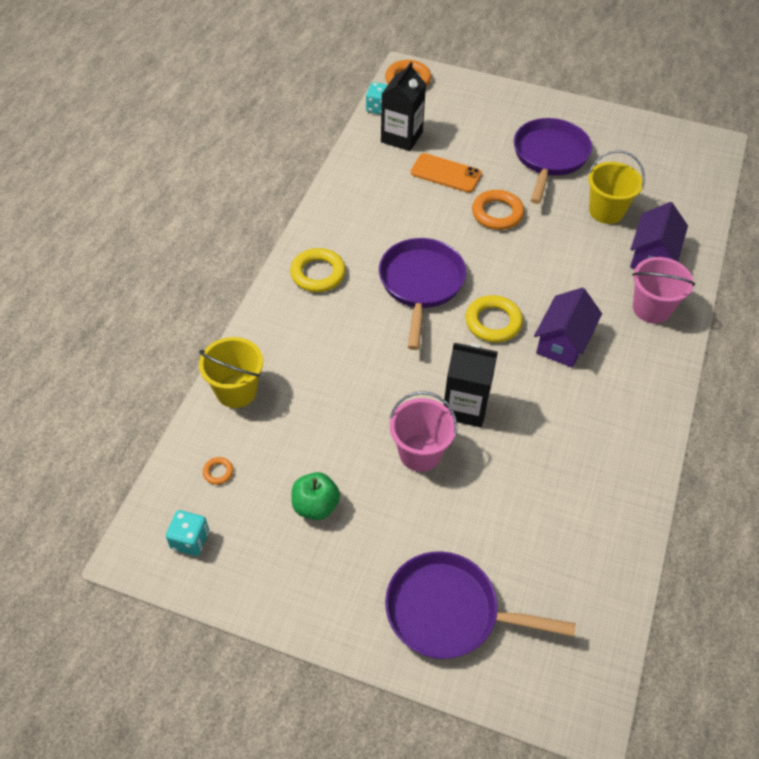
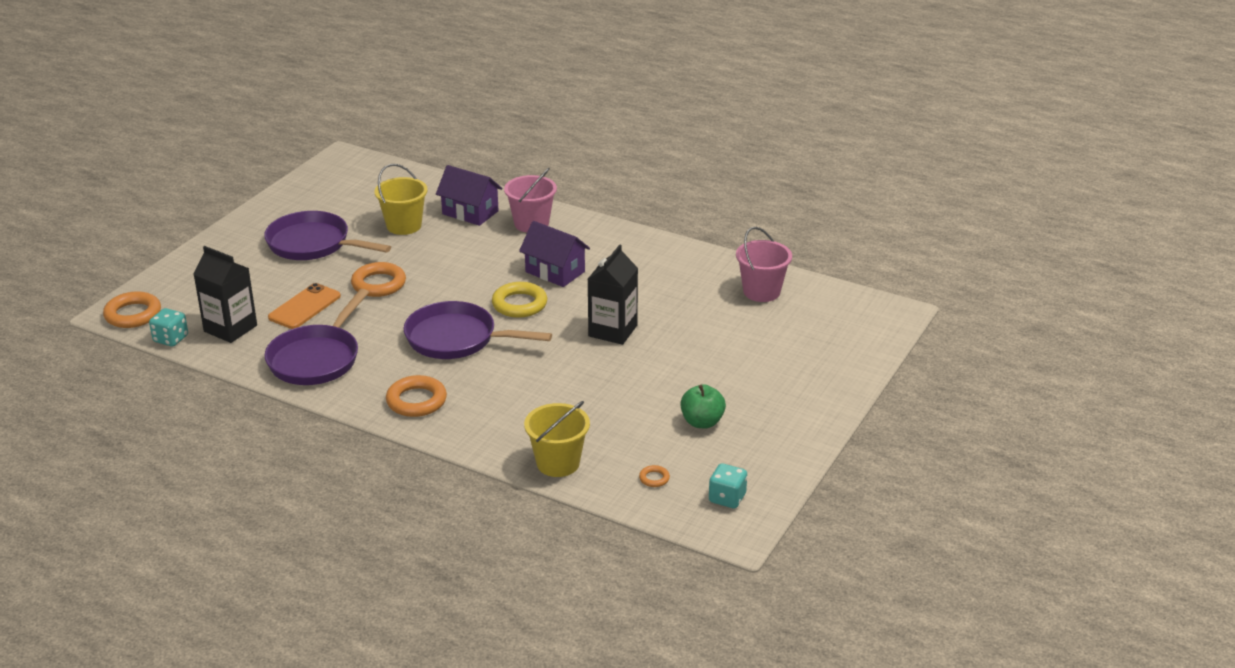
camera: 80 degrees left, 20 degrees down
(318, 274) = (416, 401): yellow ring -> orange ring
(420, 453) = (657, 360): pink bucket -> pink bucket (761, 291)
(449, 612) = (811, 362): purple pan -> purple pan (316, 358)

